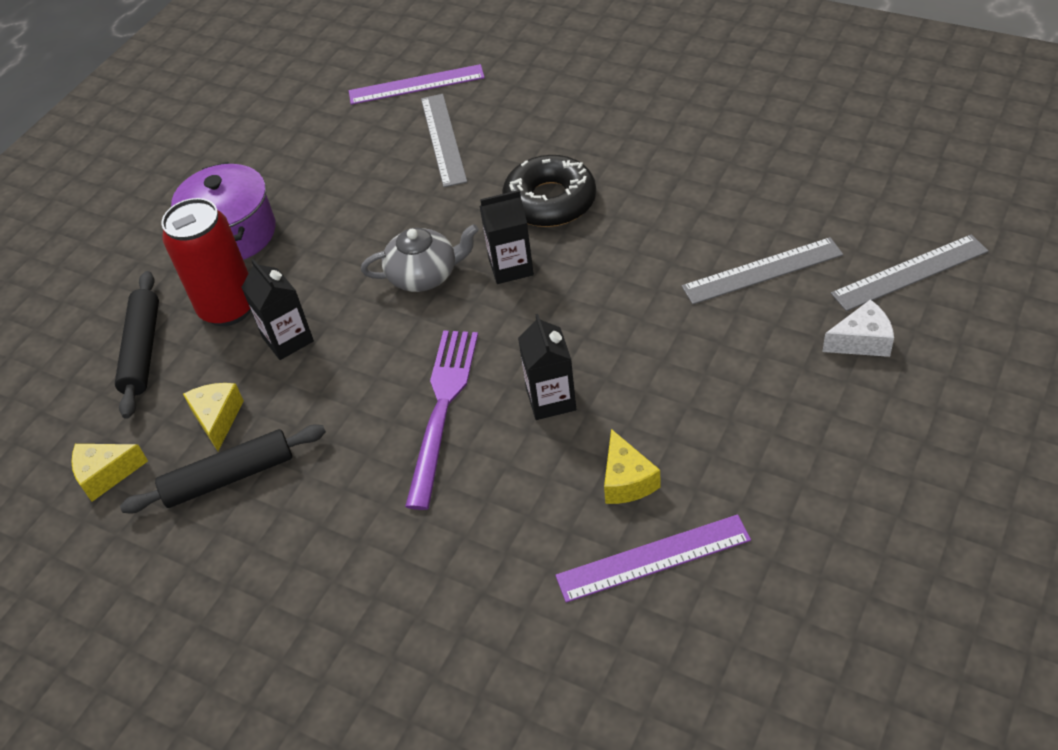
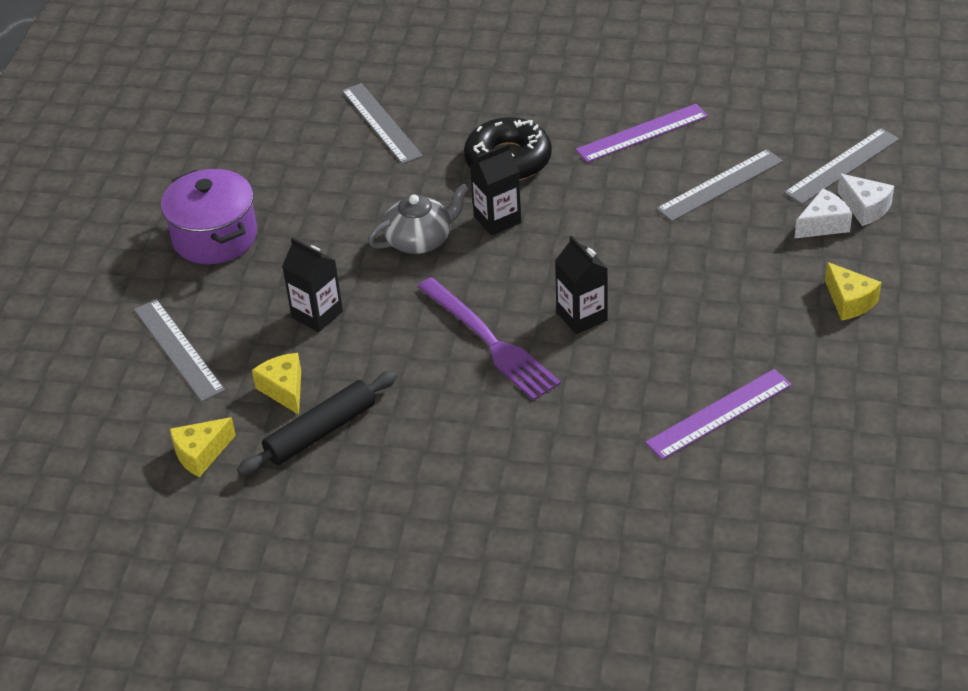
camera: 20 degrees left, 5 degrees down
(142, 350) = (178, 349): black rolling pin -> grey ruler
(228, 308) = (244, 299): red can -> none
(416, 85) = (330, 79): purple ruler -> purple ruler (642, 133)
(442, 409) = (489, 341): purple fork -> purple fork turned 150 degrees clockwise
(626, 480) = (673, 363): yellow cheese -> yellow cheese (849, 301)
(918, 330) = (865, 208): none -> white cheese

